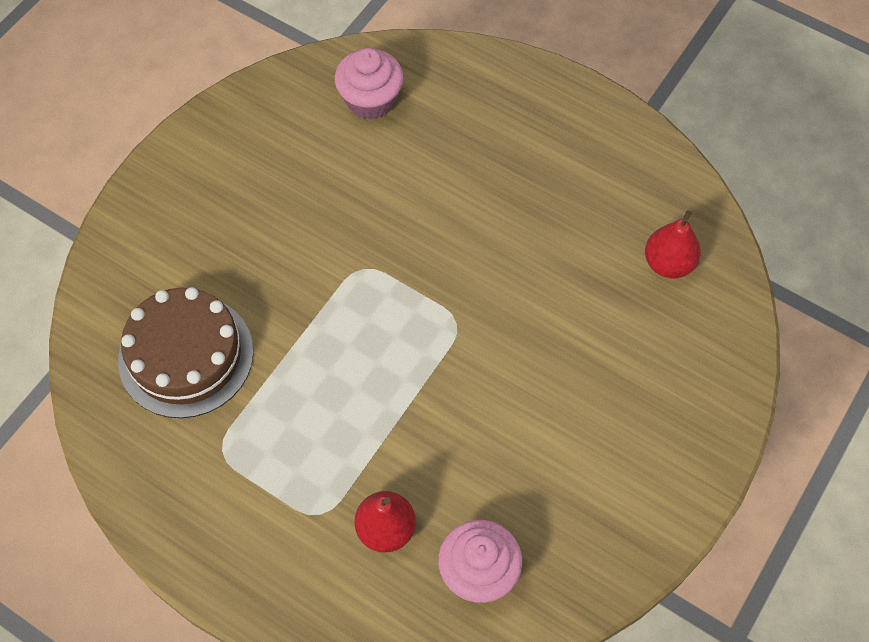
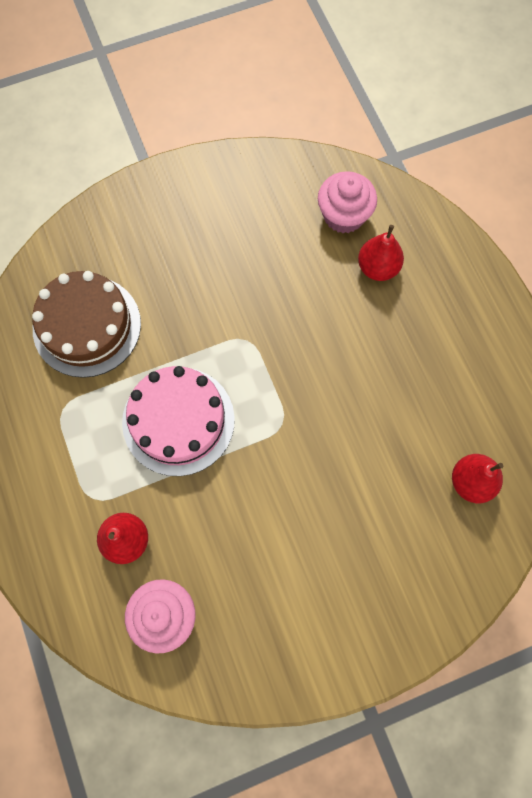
camera: 35 degrees right, 10 degrees up
(352, 385) = (178, 421): none -> pink cake
(439, 128) = (378, 268): none -> red pear

